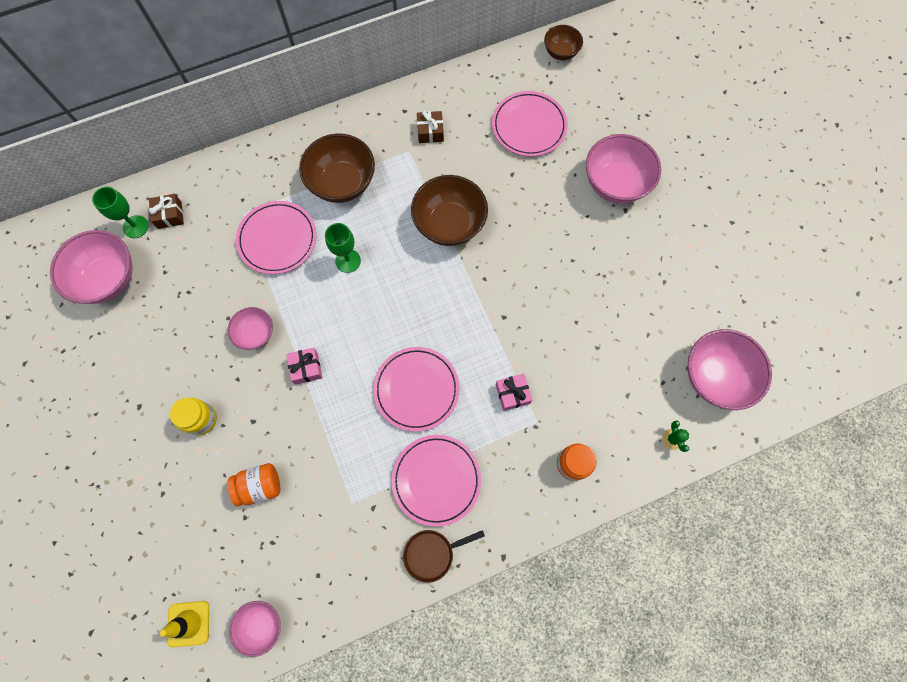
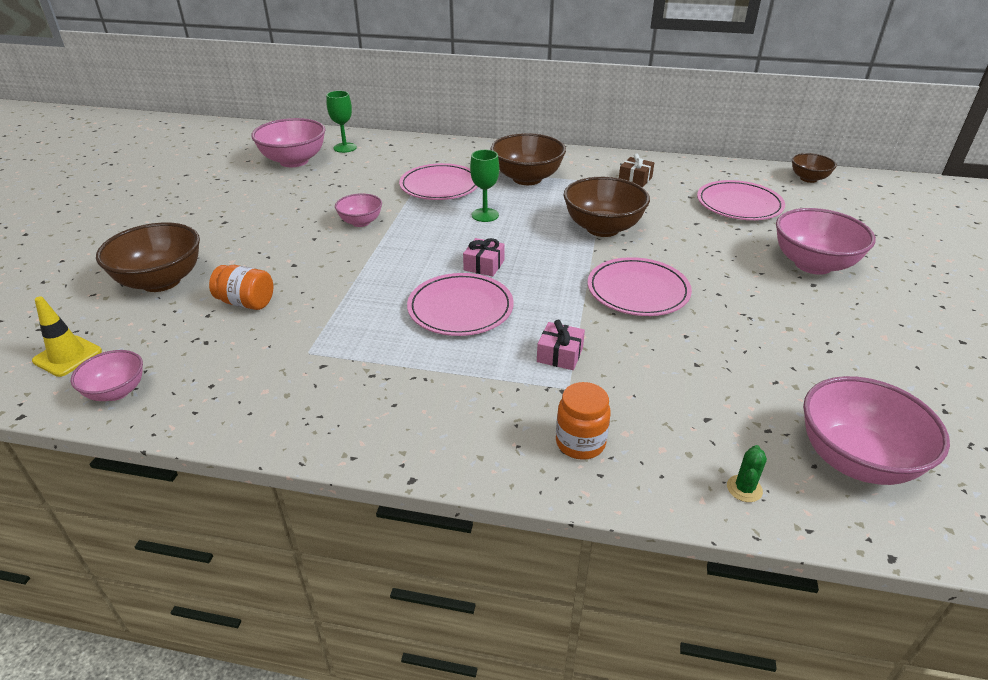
camera: 35 degrees right, 35 degrees down
(168, 509) = (161, 281): none -> brown bowl
(170, 215) = (375, 151): brown gift -> none
(201, 419) = (257, 247): yellow jar -> none
(306, 368) = (376, 255): pink gift -> pink gift (484, 265)
(432, 553) = (337, 431): brown pan -> none
(436, 480) = (408, 377): pink plate -> pink plate (638, 291)

